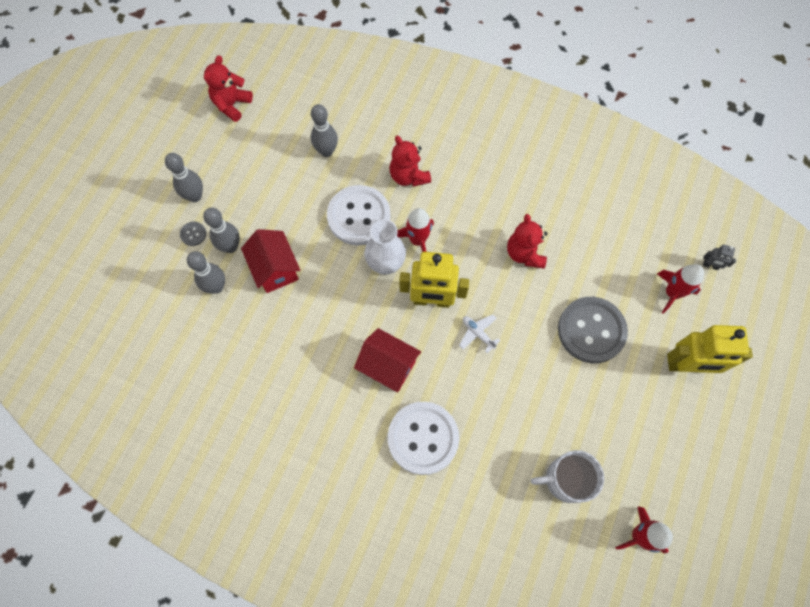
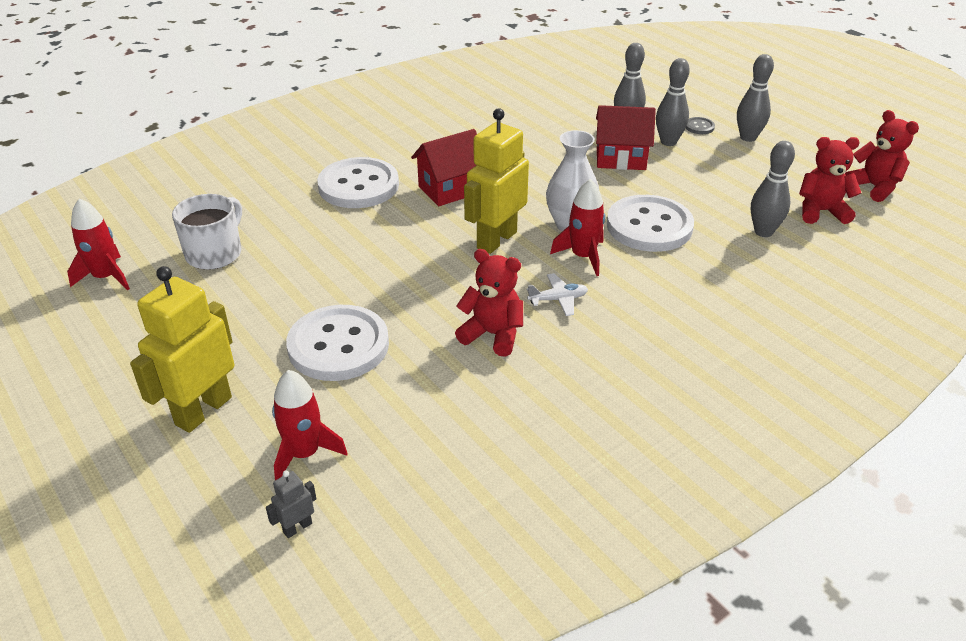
camera: 120 degrees right, 30 degrees down
(408, 176) = (684, 281): red teddy bear -> red teddy bear (821, 211)
(478, 333) = (426, 257): white plane -> white plane (558, 299)
(591, 330) = (338, 345): grey button -> white button

